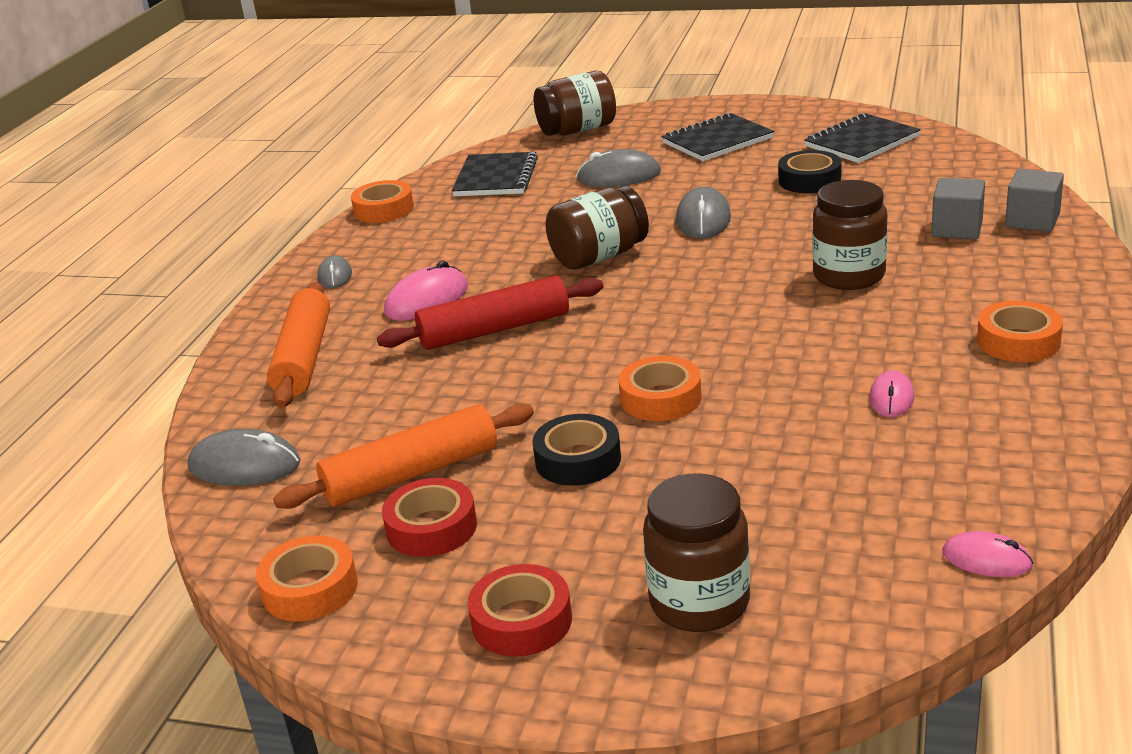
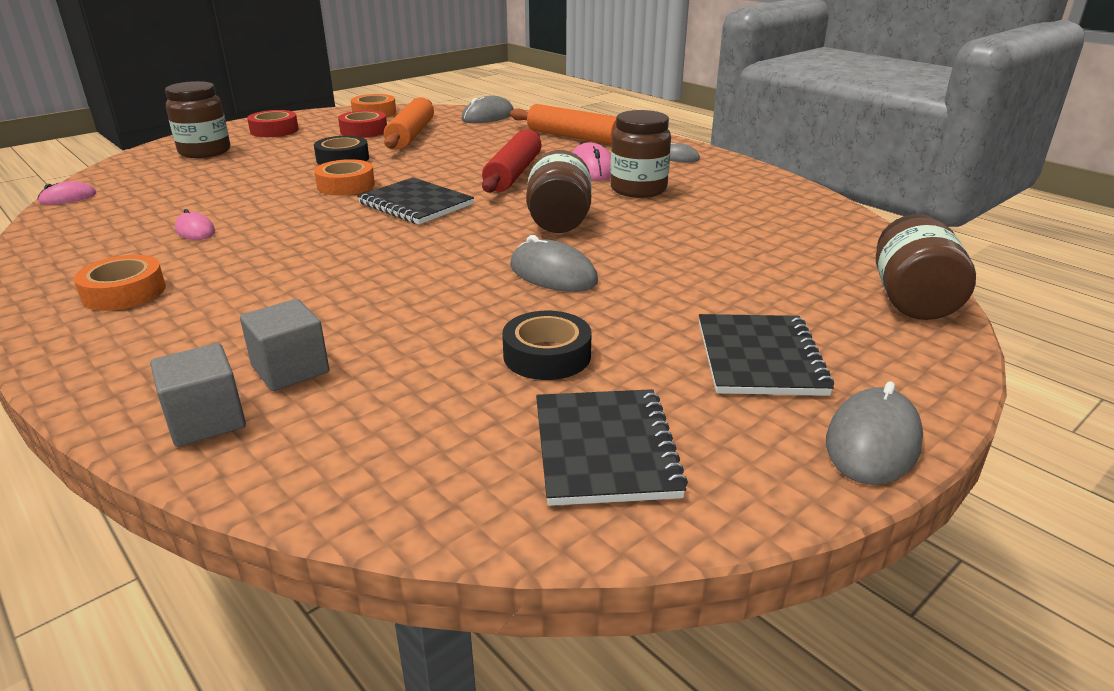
camera: 120 degrees right, 0 degrees up
(384, 210) = (785, 187): orange tape -> none
(496, 178) = (803, 232): black notebook -> black notebook (416, 204)
(619, 176) = (724, 275): grey mouse -> grey mouse (872, 442)
(849, 276) = (337, 283): brown jar -> brown jar (638, 189)

